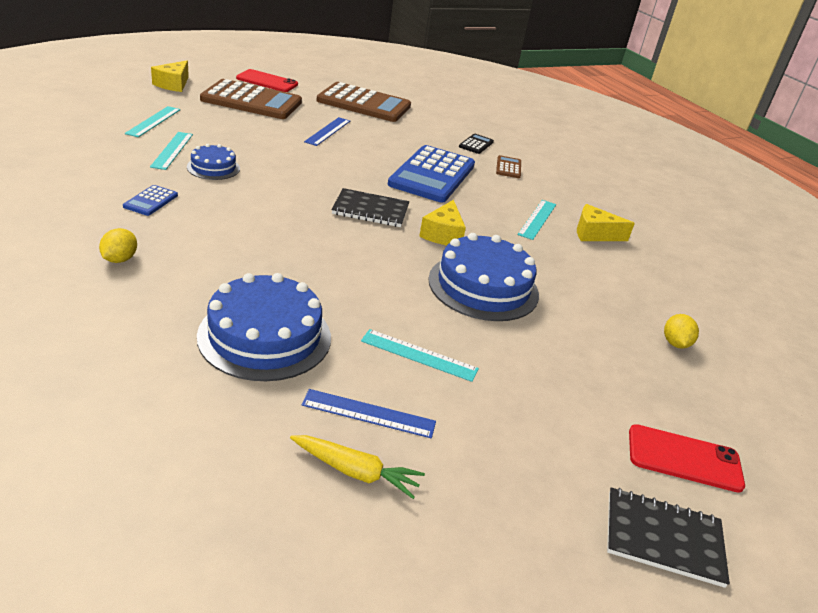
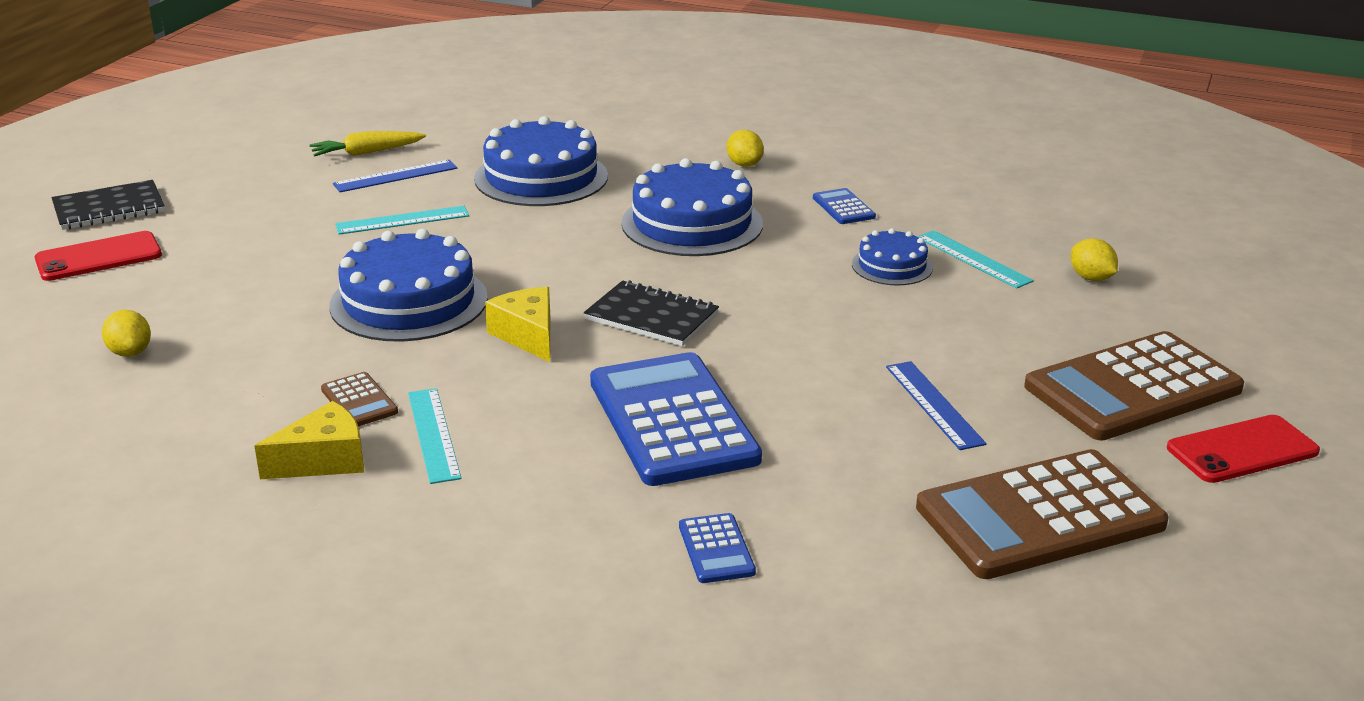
camera: 145 degrees right, 5 degrees down
(153, 121) = (1091, 278): turquoise ruler -> yellow lemon
(173, 84) = (1261, 344): yellow cheese -> none
(249, 241) = (692, 223): none -> blue cake
(370, 210) = (651, 317): black notebook -> black notebook turned 60 degrees clockwise
(476, 144) = (716, 549): black calculator -> blue calculator
(508, 167) = (591, 524): brown calculator -> brown calculator (359, 401)

